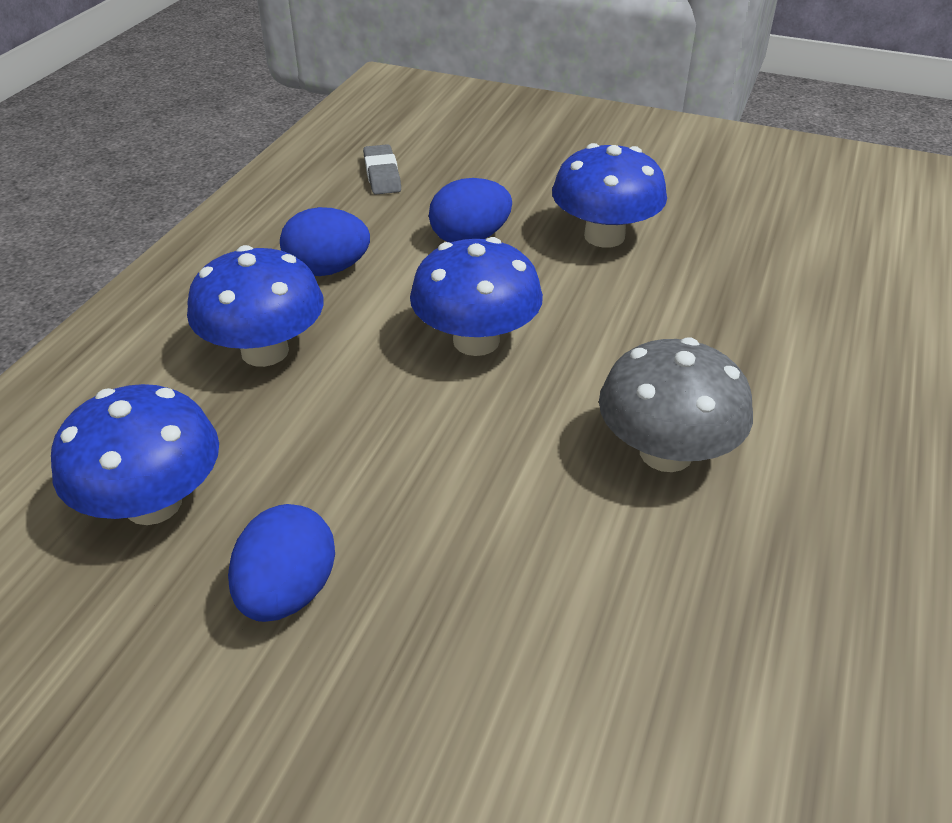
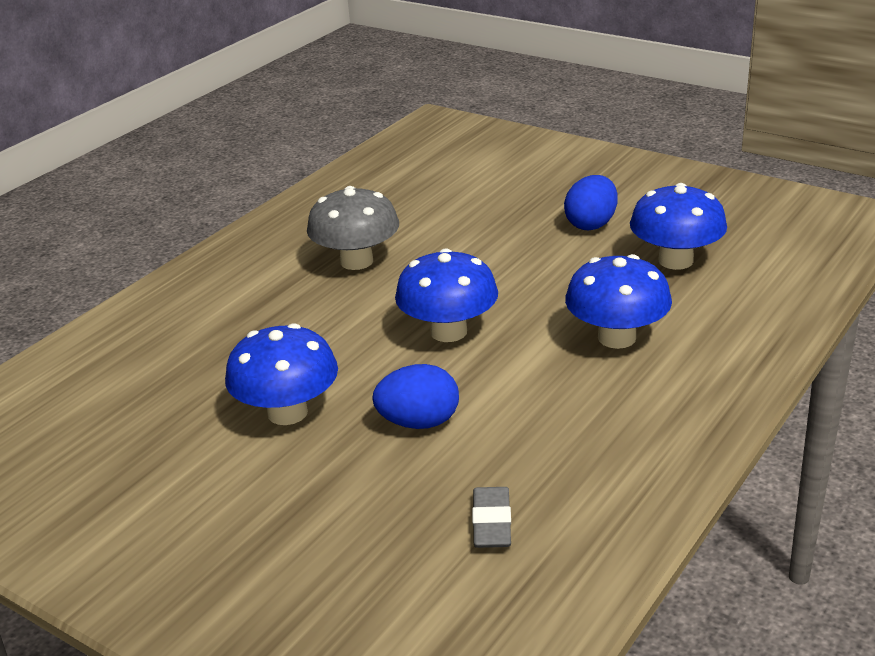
camera: 165 degrees left, 10 degrees down
(327, 270) = (564, 402): blue egg -> none

